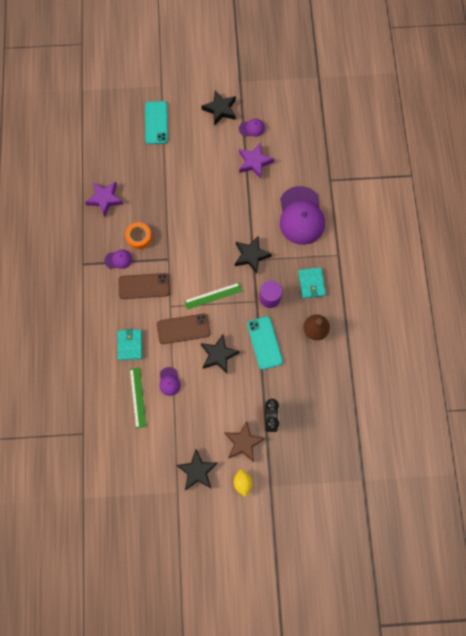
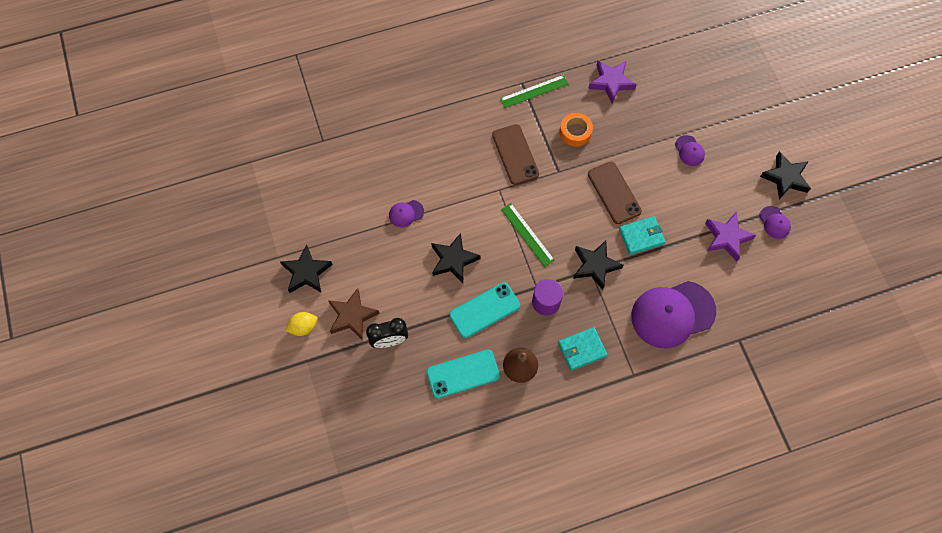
camera: 75 degrees right, 5 degrees down
(118, 259) = (539, 118): purple cap -> purple cap (689, 151)
(130, 345) = (438, 159): turquoise wallet -> turquoise wallet (641, 236)
(138, 397) = (378, 185): green ruler -> green ruler (534, 91)
(156, 123) = (735, 109): turquoise phone -> turquoise phone (463, 374)
(183, 329) = (475, 212): brown phone -> brown phone (614, 193)

